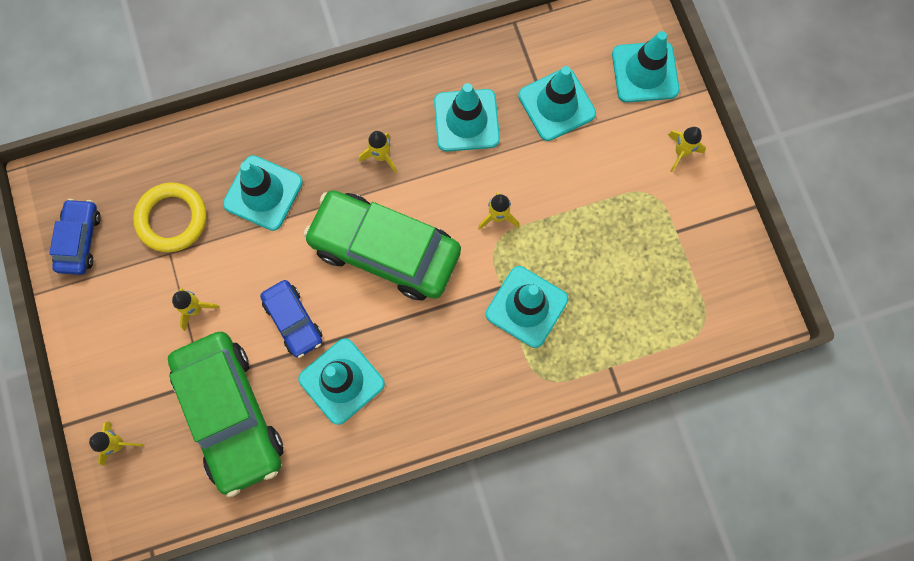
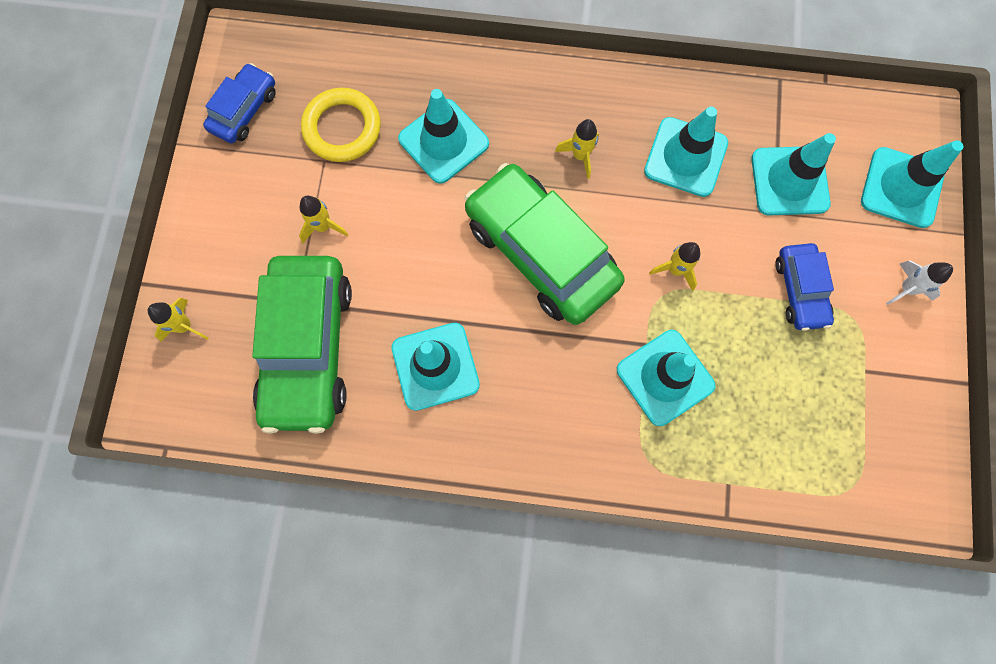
camera: 25 degrees right, 0 degrees up
(293, 321) = (415, 282): blue car -> blue car (800, 290)
(681, 152) = (906, 289): yellow rocket -> white rocket

